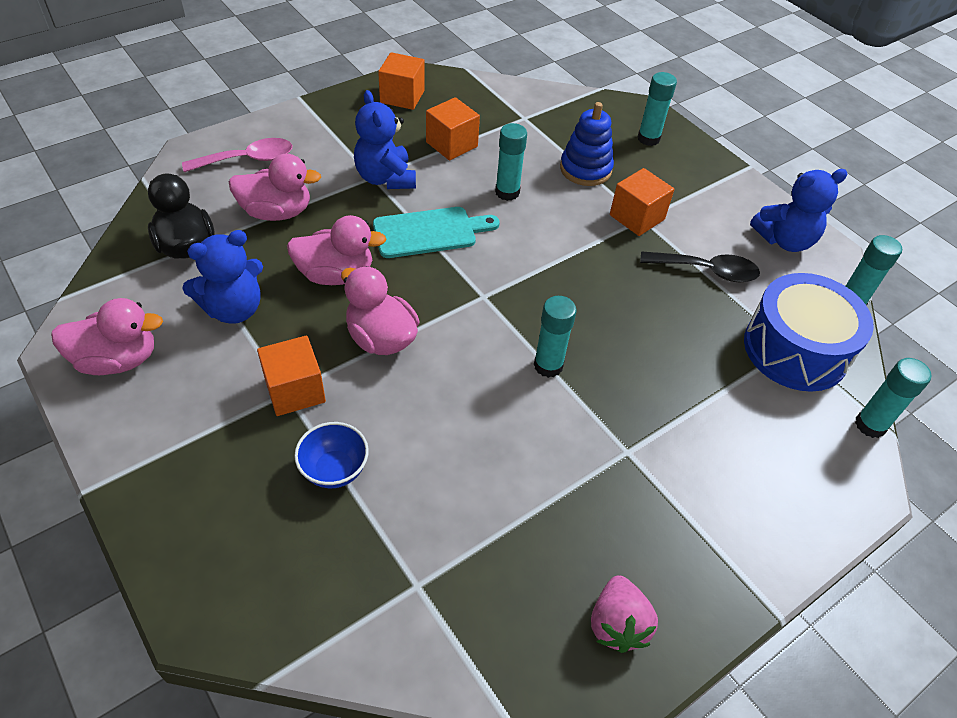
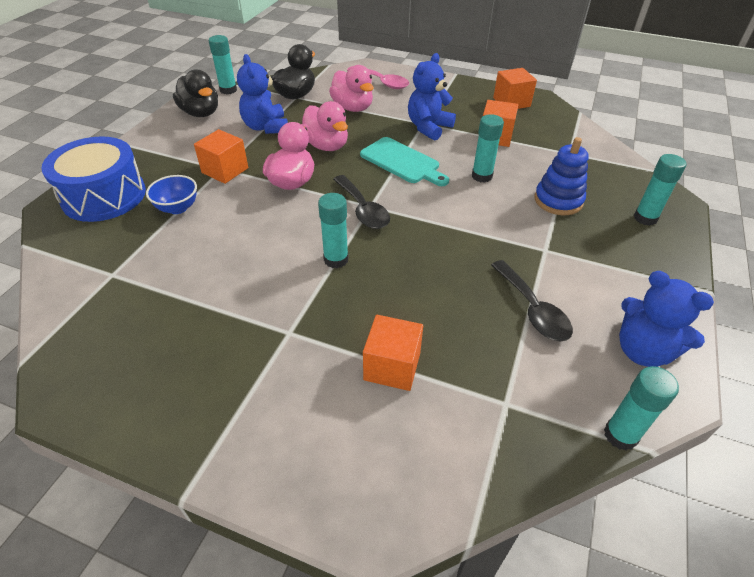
camera: 60 degrees right, 5 degrees down
(118, 360) = (201, 113): pink duck -> black duck
(234, 309) = (266, 127): blue teddy bear -> blue teddy bear turned 45 degrees clockwise
(485, 305) = (363, 210): none -> black spoon
(617, 624) = (126, 385): pink strawberry -> none
(637, 217) = (542, 246): orange cube -> orange cube (392, 366)
(795, 349) = (505, 407): blue drum -> blue drum (104, 196)
(870, 425) = (464, 507): turquoise glue stick -> turquoise glue stick (228, 90)

